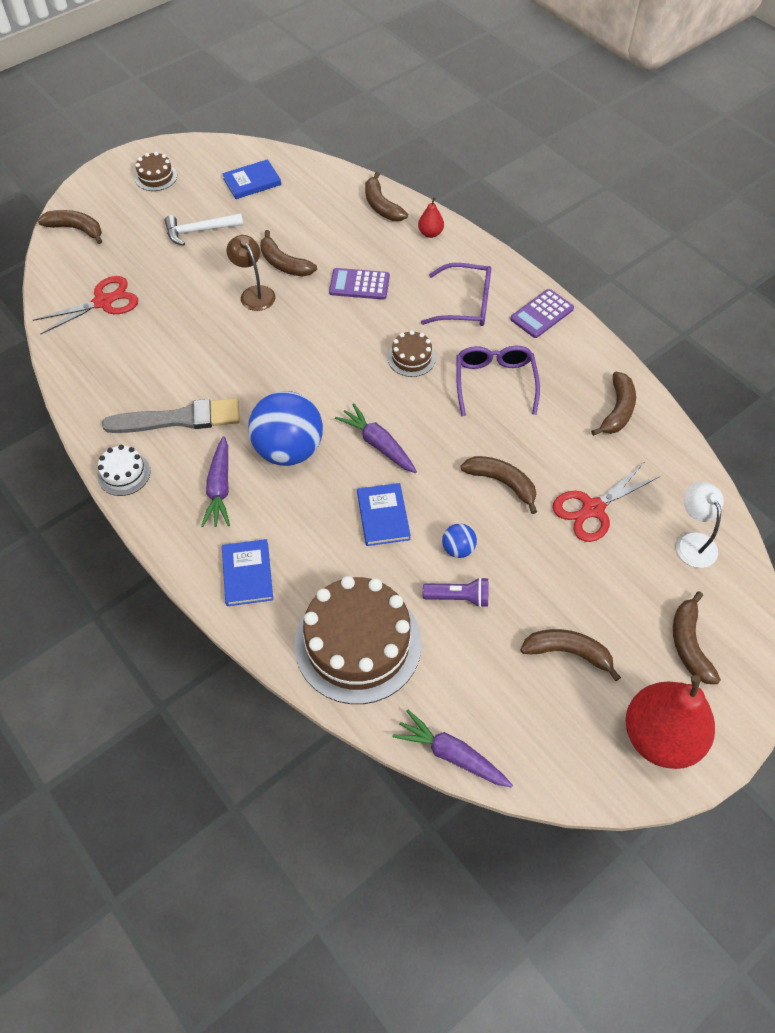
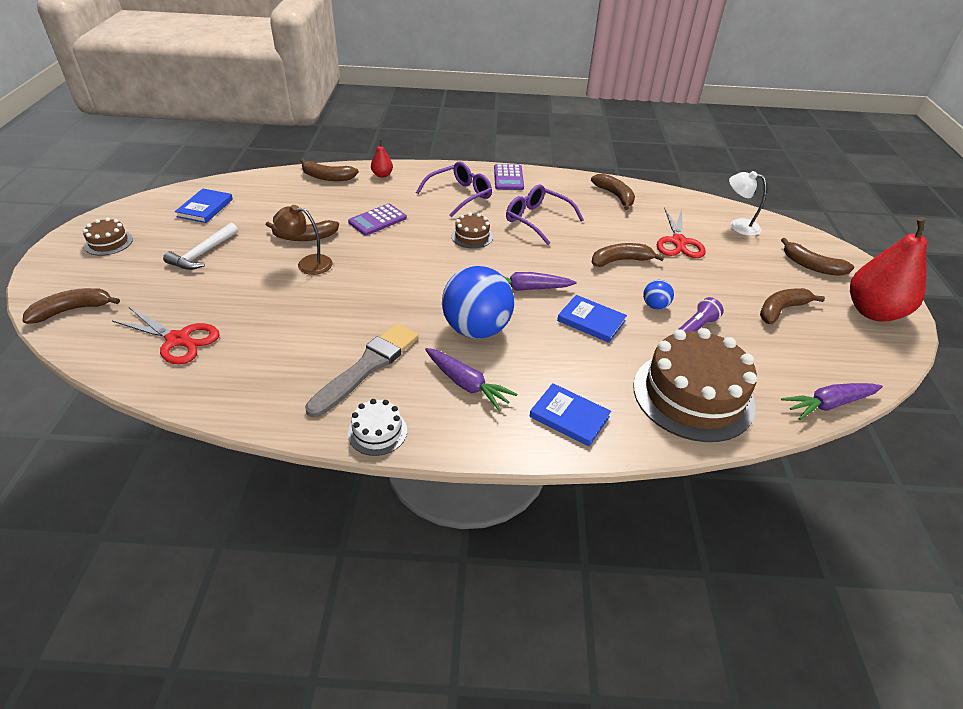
camera: 50 degrees left, 15 degrees down
(103, 302) = (178, 340): red scissors -> red scissors turned 105 degrees clockwise

